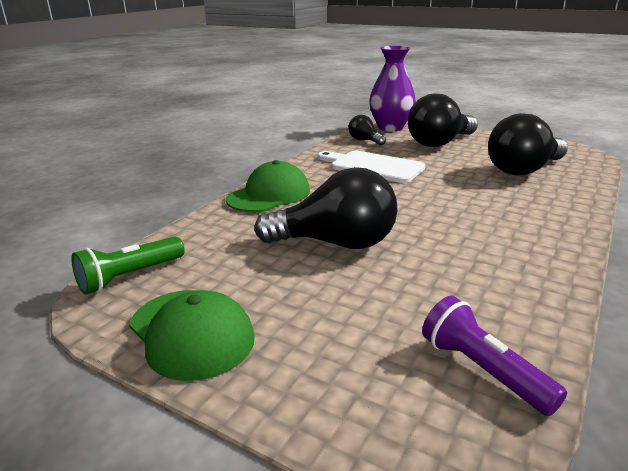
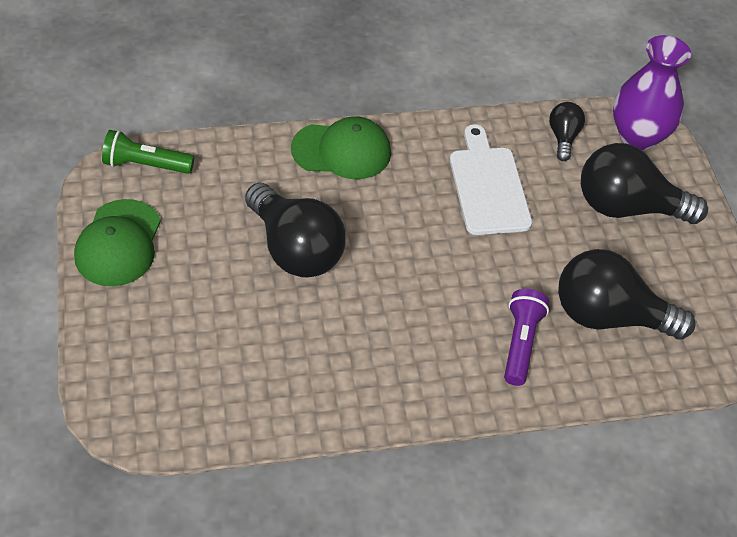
camera: 45 degrees right, 25 degrees up
(483, 370) = (202, 407): purple flashlight -> purple flashlight (521, 343)

